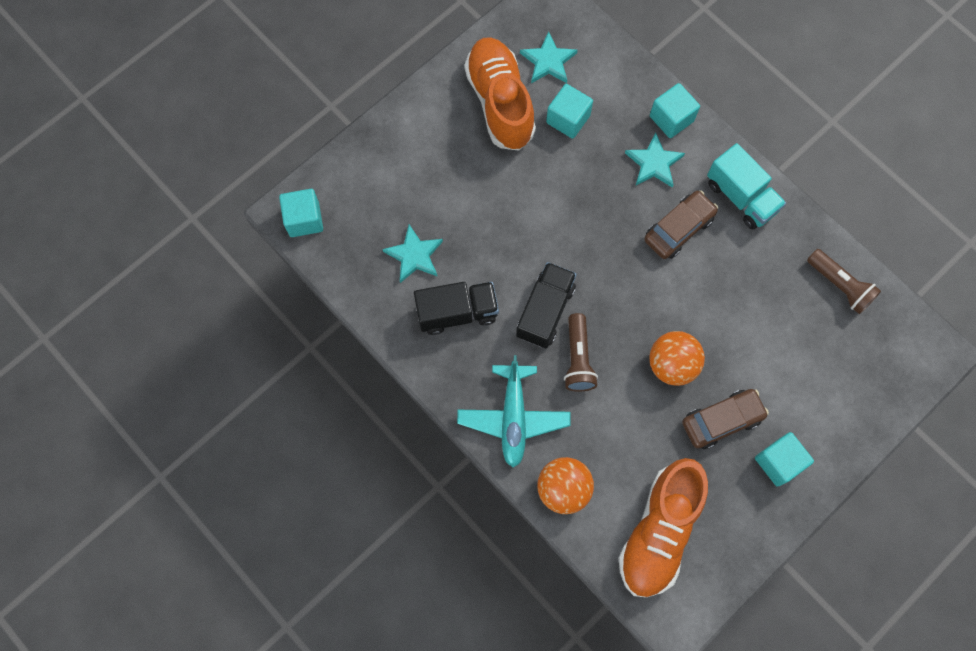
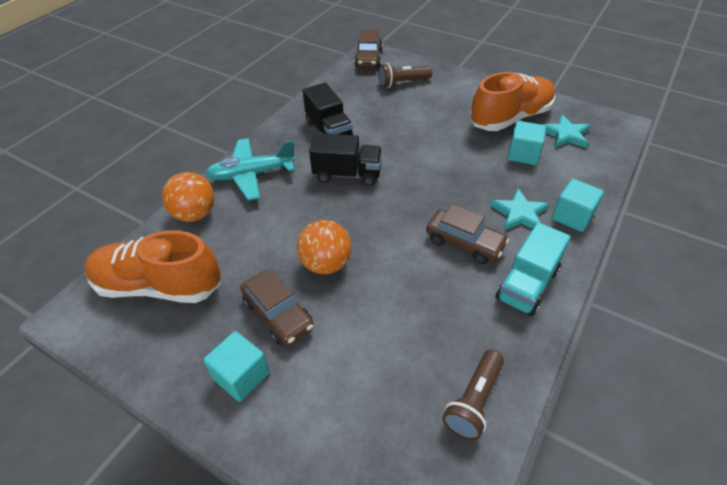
camera: 75 degrees right, 25 degrees down
(304, 219) = (368, 58): turquoise cube -> brown car
(414, 255) = (364, 104): turquoise star -> none
(578, 358) = (312, 201): brown flashlight -> brown flashlight (402, 83)

